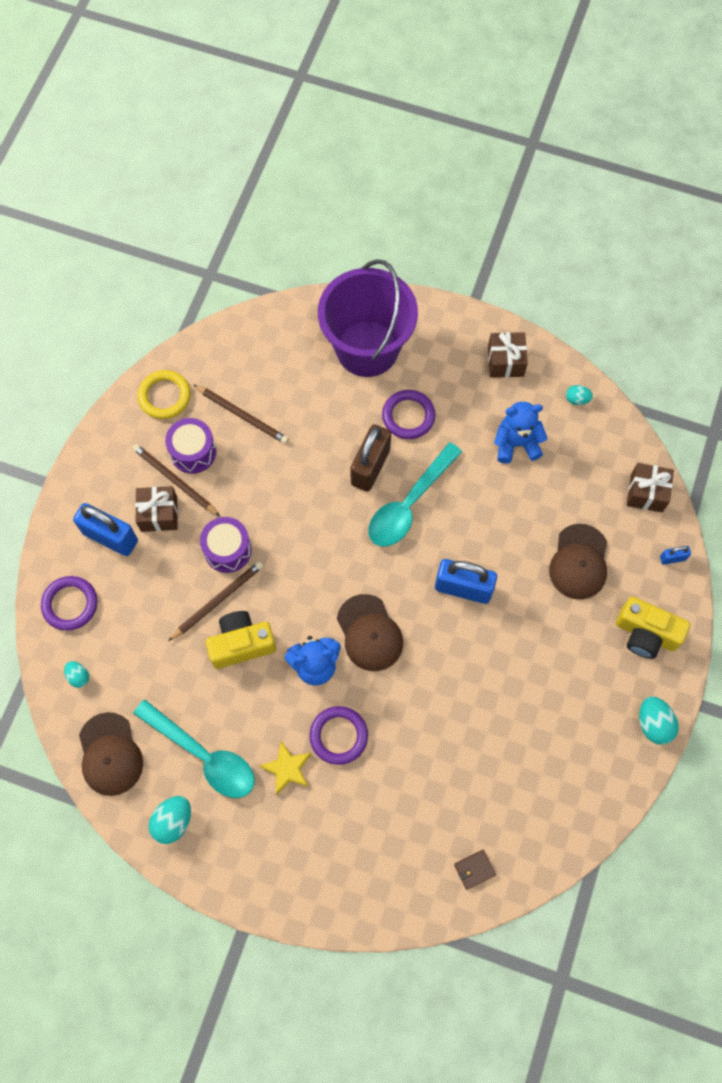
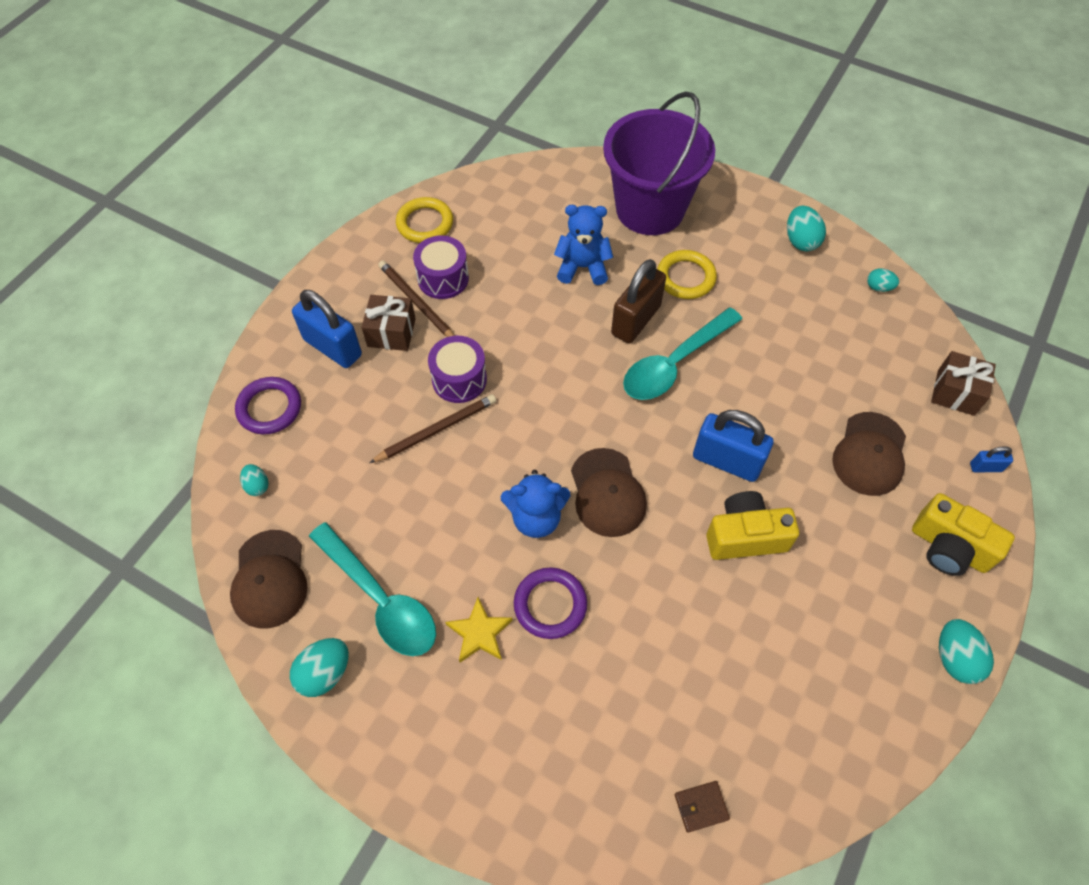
camera: 10 degrees right, 10 degrees down
(241, 644) = (454, 480): yellow camera -> yellow camera (745, 536)
(242, 415) = (504, 252): brown pencil -> none
(408, 416) = (685, 277): purple ring -> yellow ring
(505, 361) = (800, 241): brown gift -> turquoise egg
(516, 443) = (805, 321): blue teddy bear -> blue teddy bear (582, 267)

